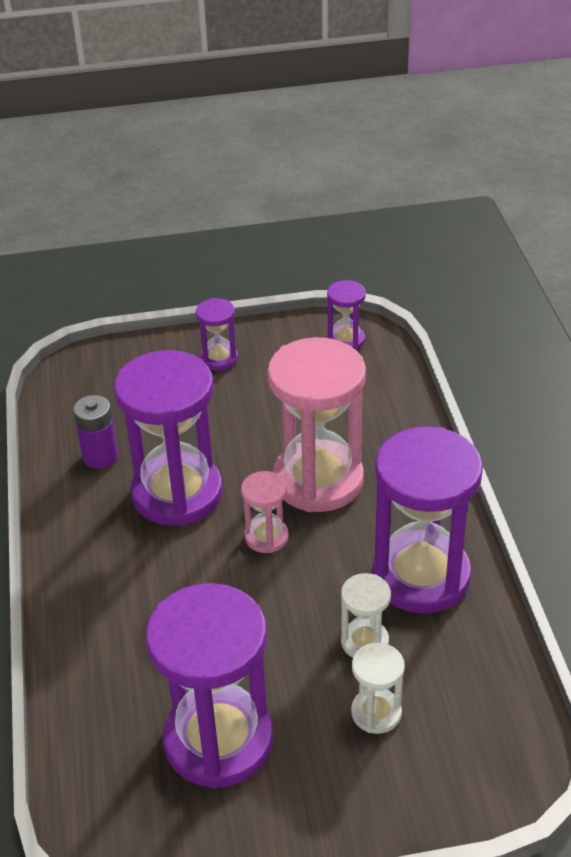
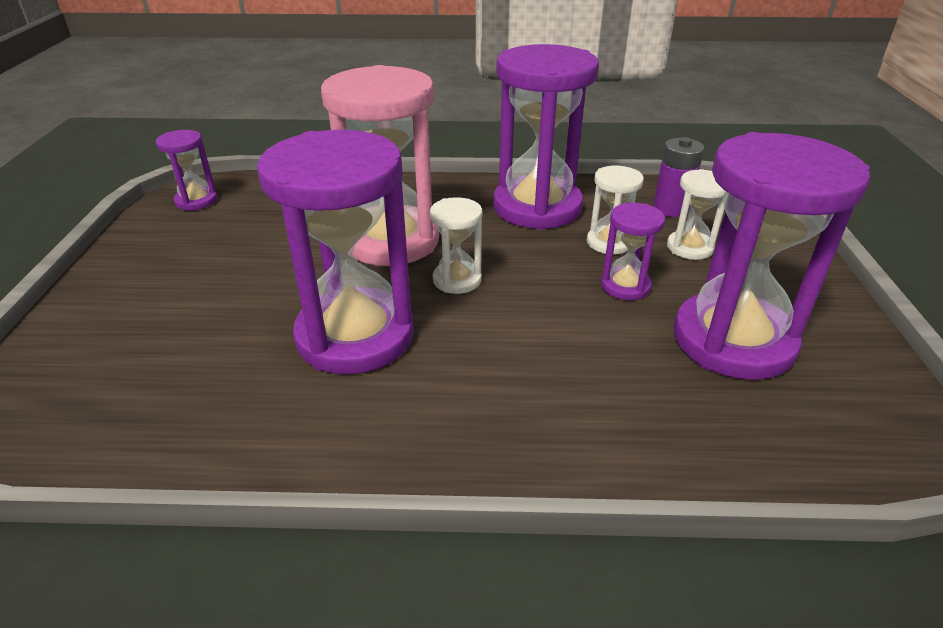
camera: 80 degrees left, 5 degrees down
(100, 456) = (238, 401): purple battery -> purple battery (671, 209)
(219, 358) = (138, 281): purple hourglass -> purple hourglass (625, 286)
(266, 537) = (457, 280): pink hourglass -> white hourglass

